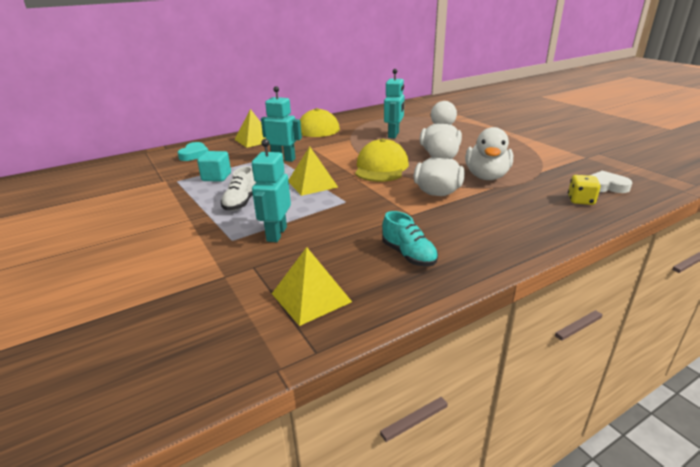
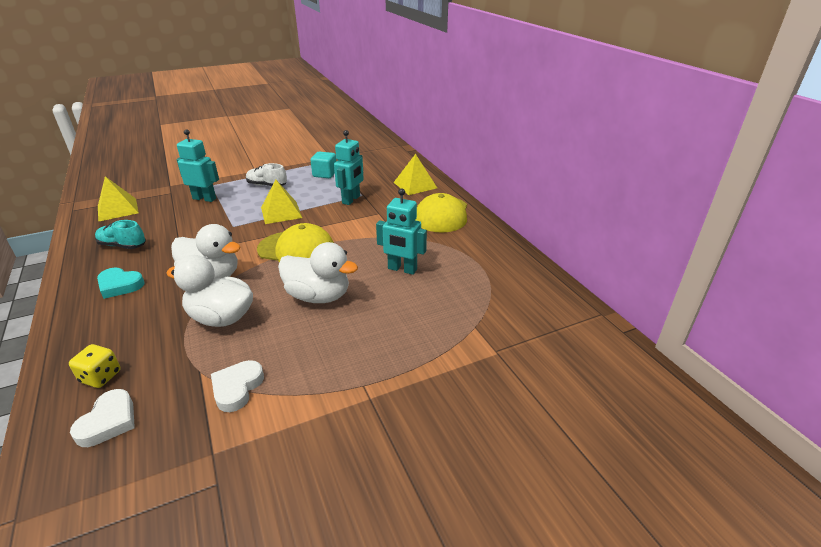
camera: 95 degrees right, 5 degrees up
(194, 154) = (384, 162): turquoise heart -> turquoise heart (120, 285)
(408, 255) = (123, 245): turquoise shoe -> turquoise shoe turned 45 degrees clockwise
(541, 160) = (237, 388): none -> white heart

